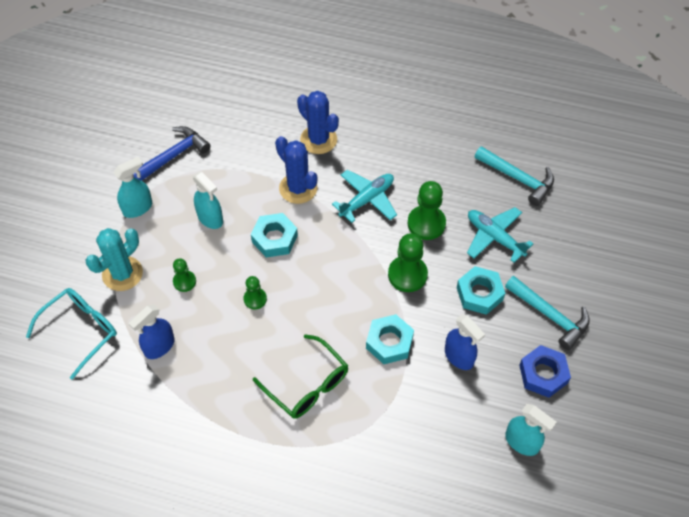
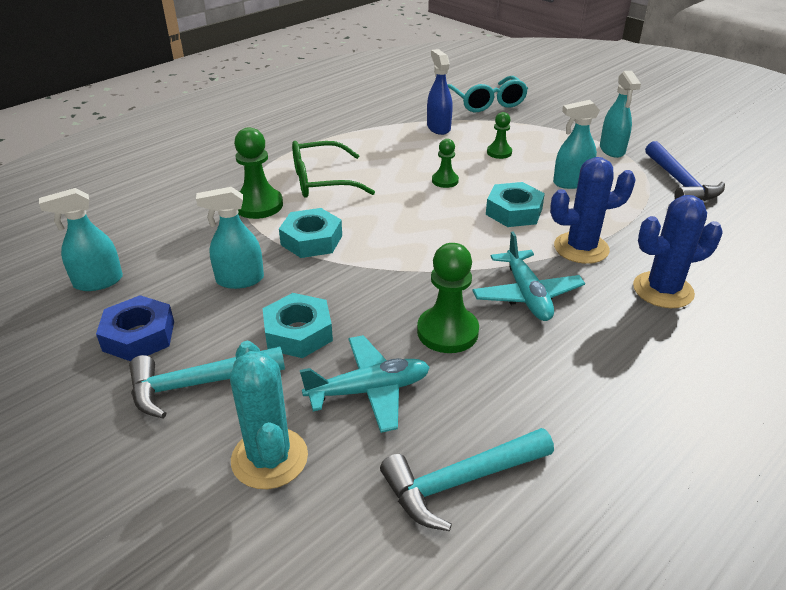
camera: 120 degrees right, 20 degrees down
(122, 274) = (533, 128): turquoise cactus -> turquoise cactus (269, 458)
(407, 275) = (383, 284): green pawn -> green pawn (258, 205)
(459, 357) = (239, 280): blue spray bottle -> turquoise spray bottle

